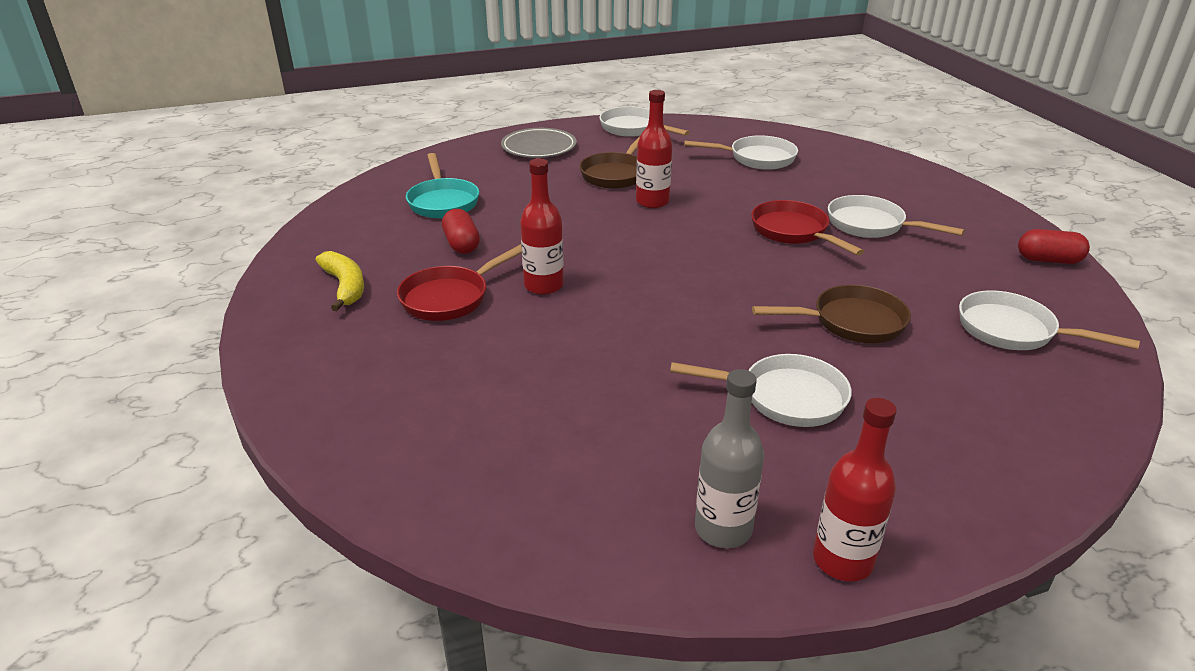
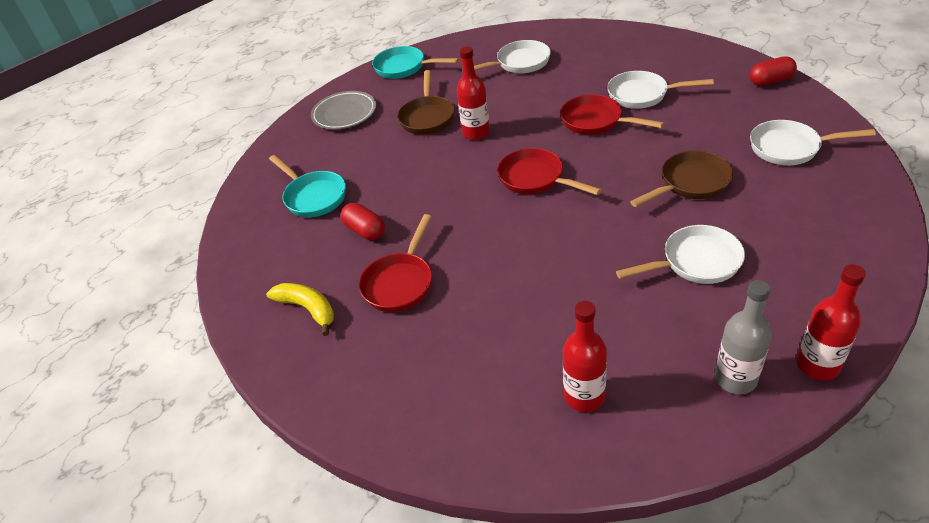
camera: 20 degrees left, 10 degrees up
(543, 285) = (460, 242): red bottle -> red bottle (584, 396)
(633, 129) = (404, 67): white pan -> turquoise pan
(676, 259) = (535, 179): none -> red pan

